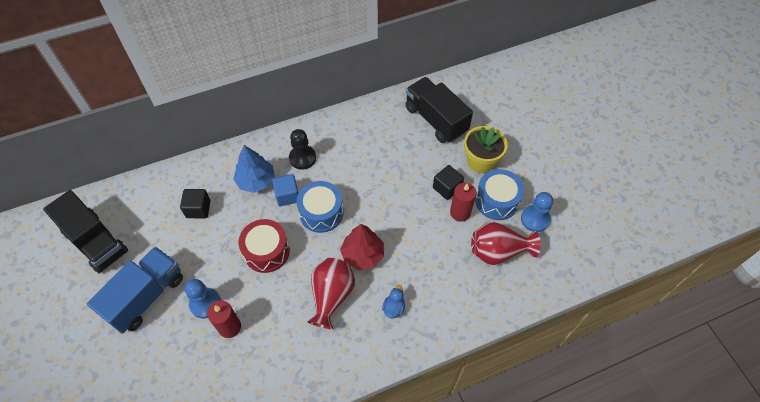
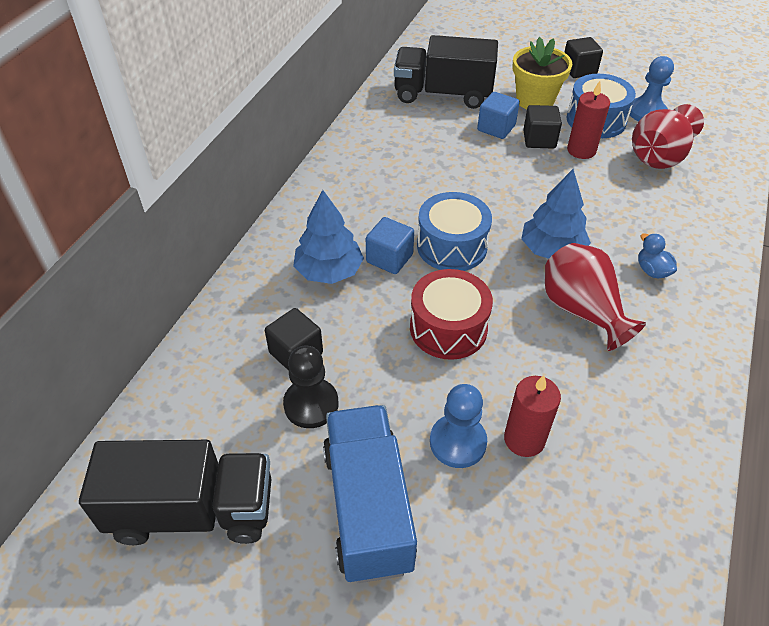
camera: 45 degrees left, 10 degrees down
(302, 158) = (353, 212): black pawn -> black pawn (311, 404)
(362, 254) = (551, 250): red tree -> blue tree
(434, 163) = (496, 128): none -> blue cube
(537, 160) = (579, 70): none -> black cube

